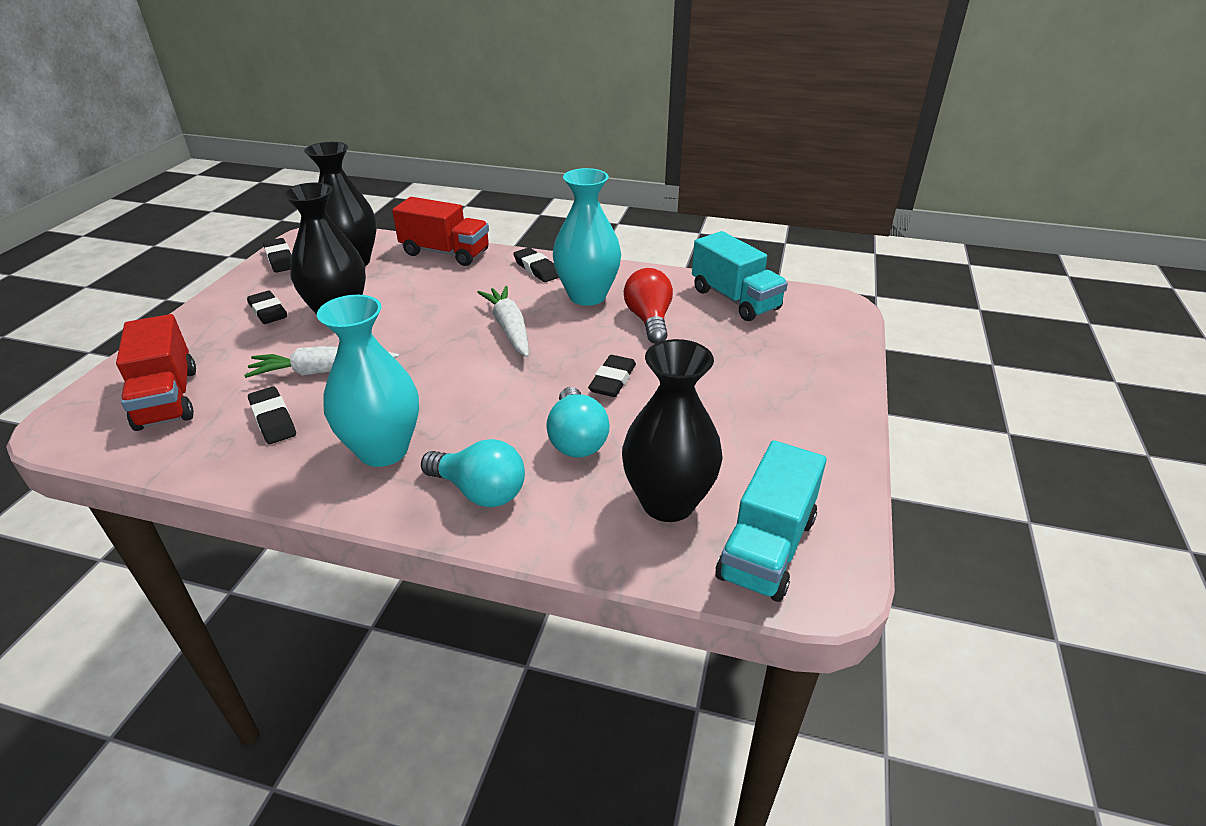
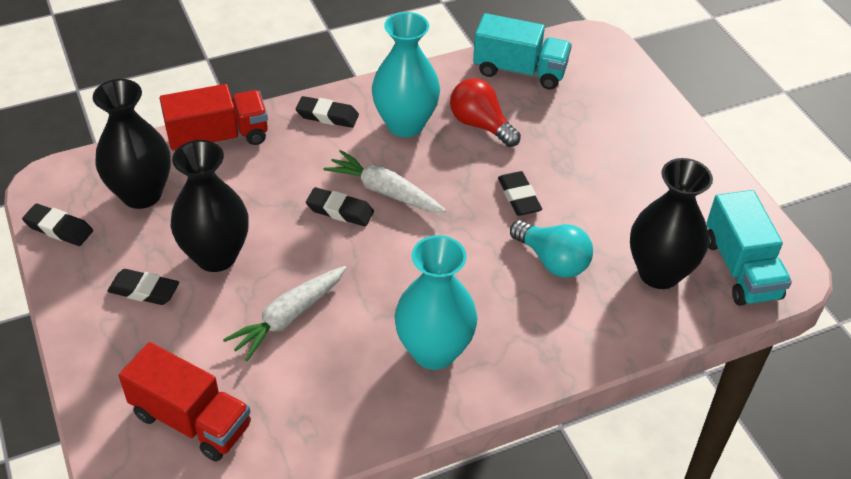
camera: 40 degrees left, 10 degrees up
(273, 419) = (313, 381): black eraser -> black eraser (340, 210)
(480, 491) = (540, 339): turquoise light bulb -> none

